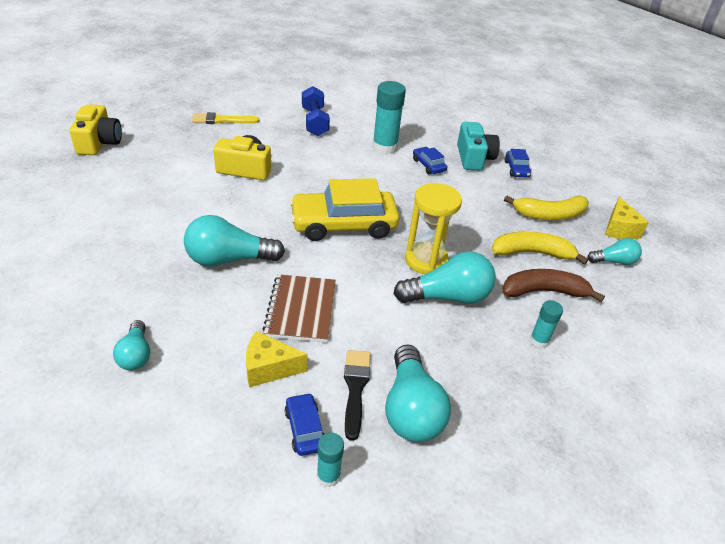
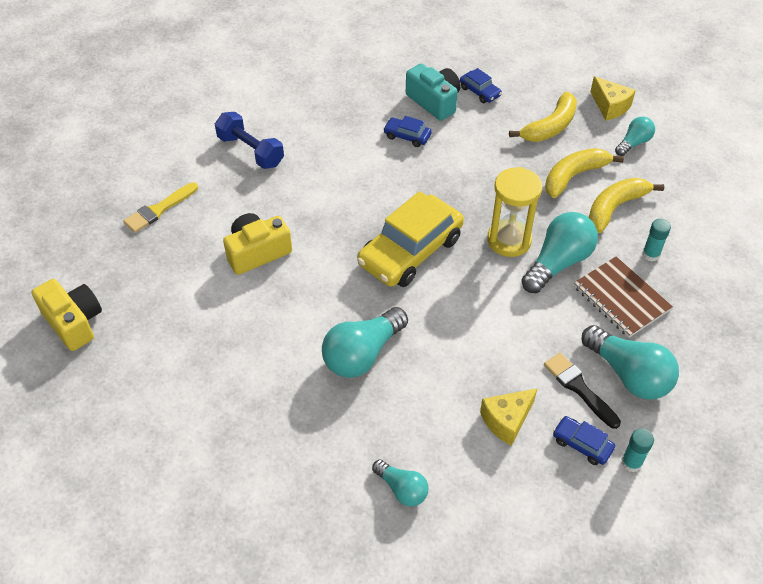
camera: 35 degrees left, 10 degrees up
(301, 310) = (471, 355): brown notebook -> brown notebook (621, 298)
(385, 147) = (348, 140): turquoise glue stick -> none
(544, 291) = (615, 208): brown banana -> yellow banana

